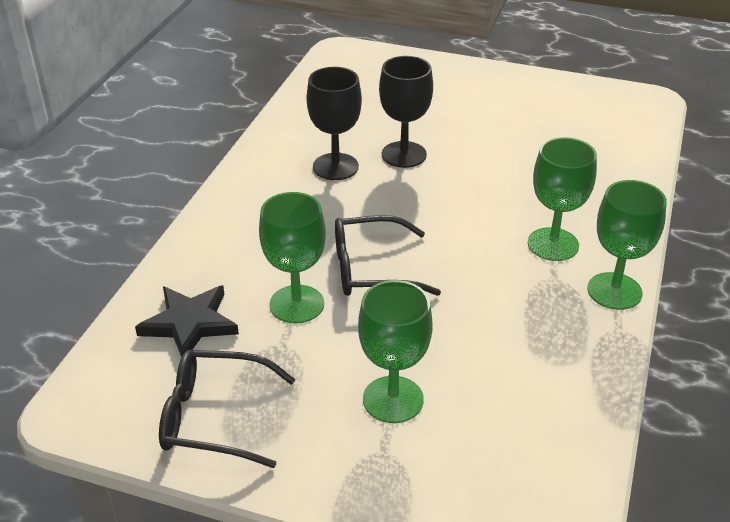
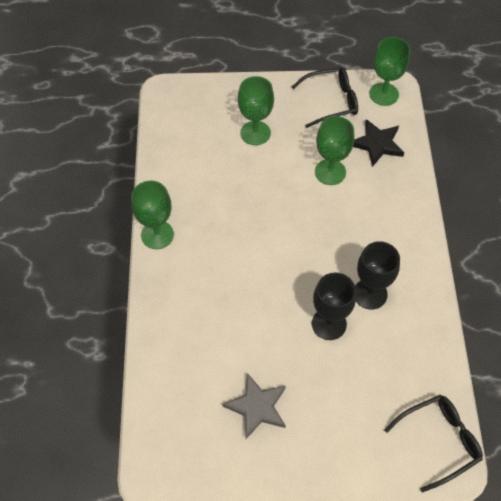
camera: 160 degrees right, 20 degrees up
(372, 269) = (301, 209): black glasses -> black glasses (438, 441)
(520, 116) = (257, 407): none -> grey star
(553, 244) = (200, 263): green goblet -> green goblet (384, 94)

